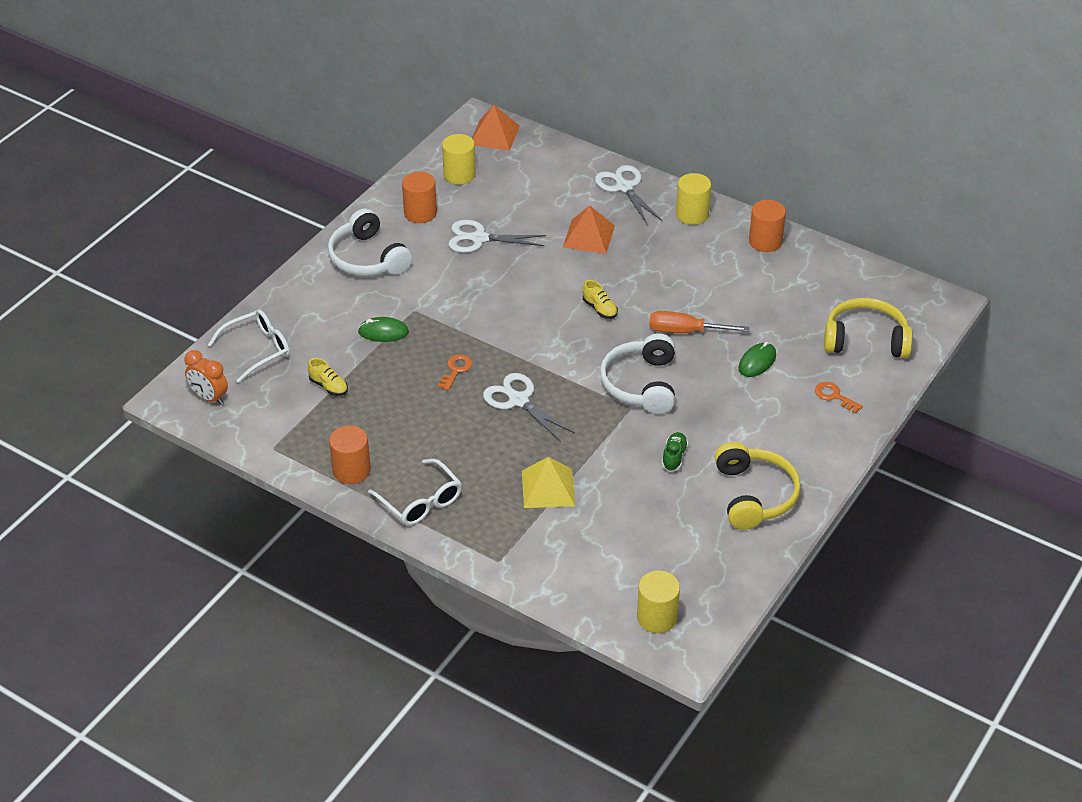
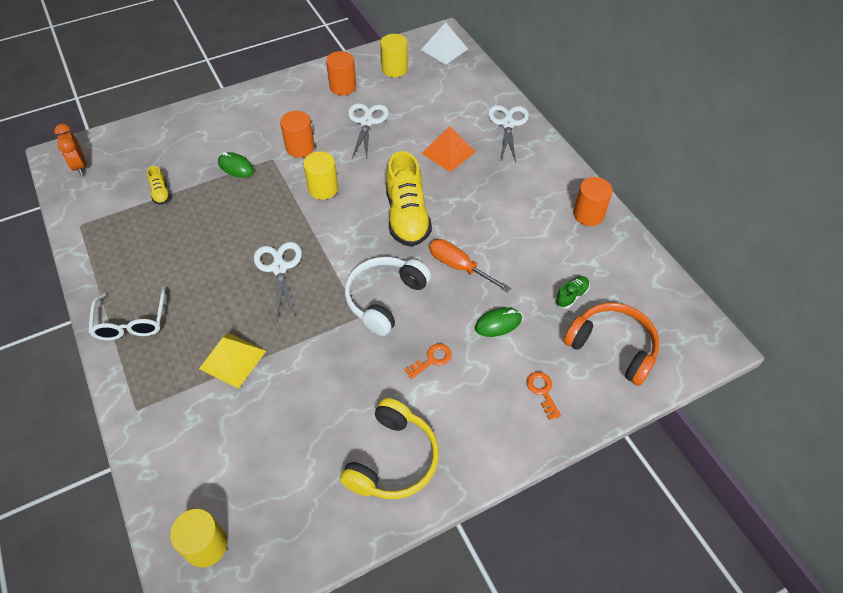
camera: 30 degrees right, 10 degrees up
(257, 350) = (144, 144): white glasses -> none
(351, 470) = (111, 269): orange cylinder -> orange cylinder (300, 147)
(367, 258) = (277, 106): white headphones -> none
(456, 370) = (257, 220): orange key -> orange key (432, 360)
(479, 238) = (367, 122): white scissors -> white scissors turned 60 degrees clockwise
(494, 135) = (444, 49): orange pyramid -> white pyramid
(600, 309) = (407, 216): yellow shoe -> yellow shoe, size x2.27
(674, 457) = (355, 382): green shoe -> green shoe (571, 296)
(692, 214) = (544, 167): yellow cylinder -> yellow cylinder (323, 189)
(865, 339) = (613, 347): yellow headphones -> orange headphones

